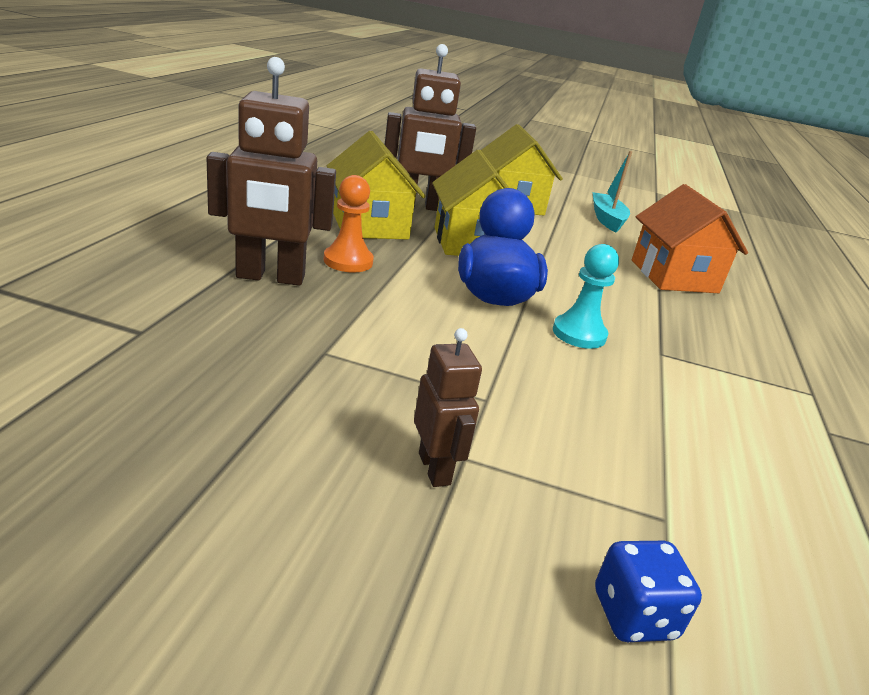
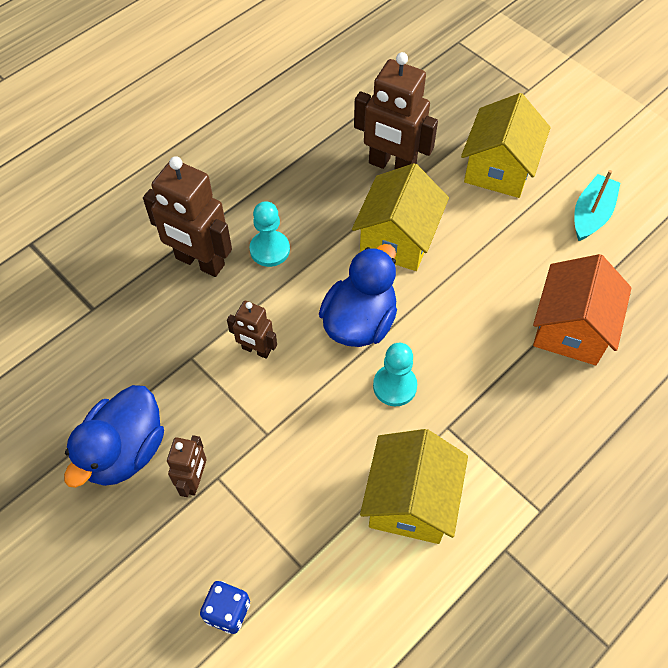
camera: 35 degrees right, 30 degrees up
(298, 464) = (124, 451): none -> blue duck
(348, 261) = (269, 250): orange pawn -> turquoise pawn
(369, 225) = (321, 195): yellow house -> yellow house (410, 501)
(403, 332) = (256, 350): none -> brown robot

